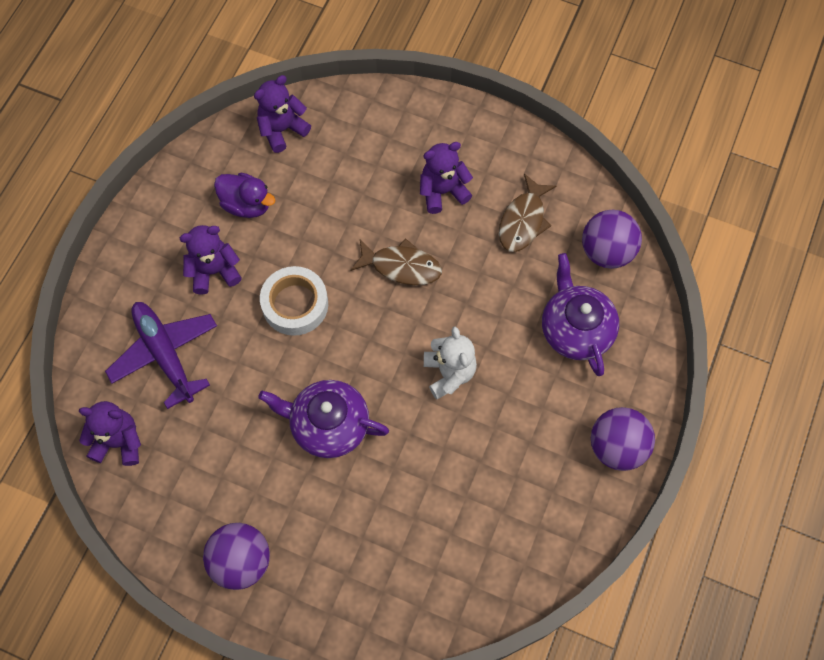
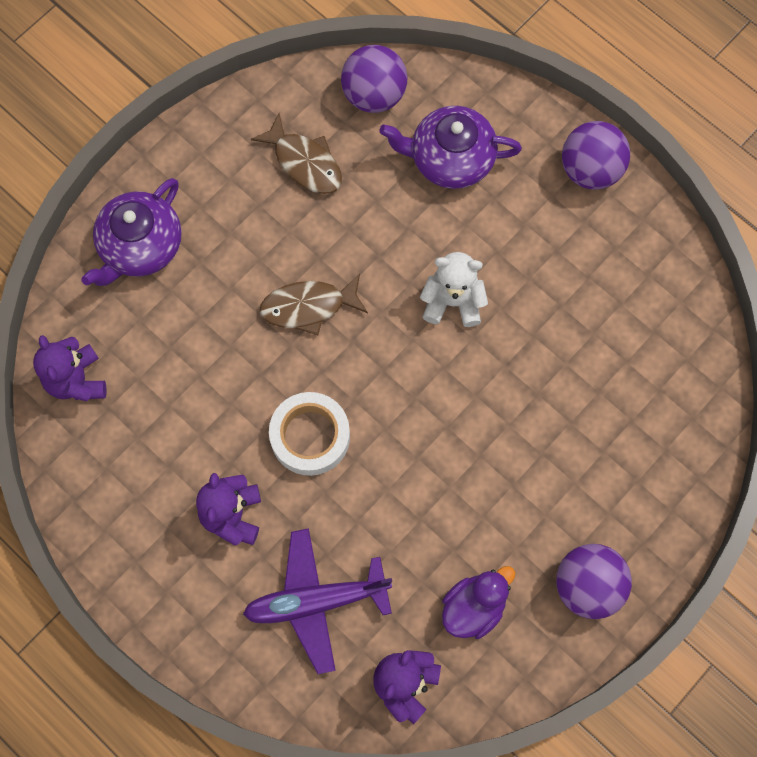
camera: 70 degrees left, 5 degrees up
(247, 204) = (160, 451): purple duck -> purple duck (474, 607)
(328, 425) = (467, 446): purple teapot -> purple teapot (140, 246)
(401, 266) = (308, 307): brown fish -> brown fish turned 135 degrees counterclockwise
(442, 191) = (234, 231): purple teddy bear -> none

